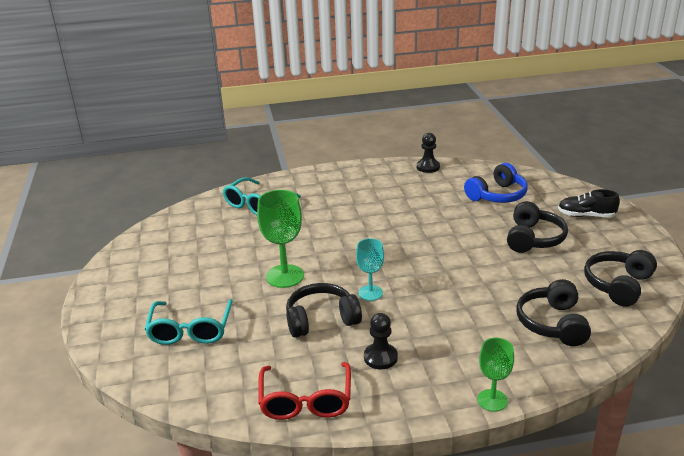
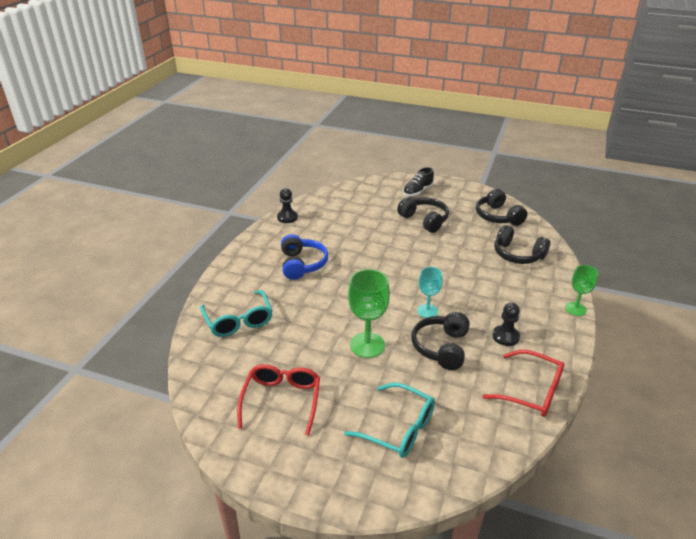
camera: 60 degrees left, 5 degrees up
(180, 260) = (281, 401): none -> red glasses
(497, 195) = (359, 209): blue headphones -> blue headphones (302, 264)

